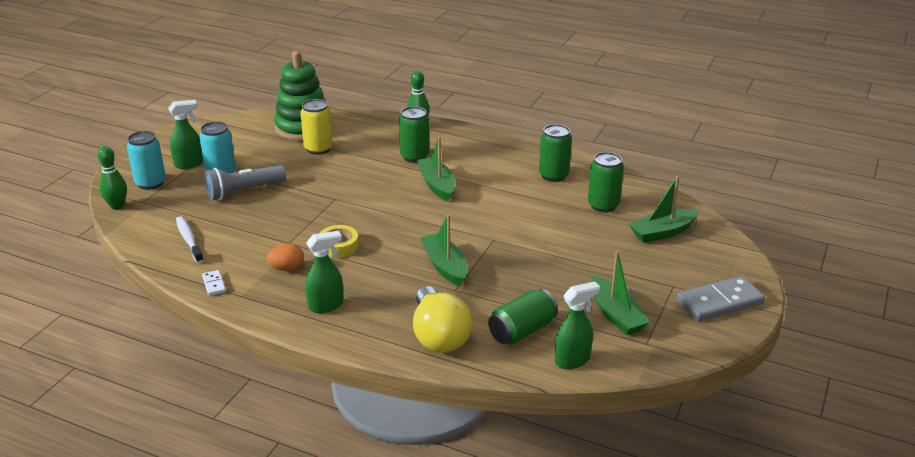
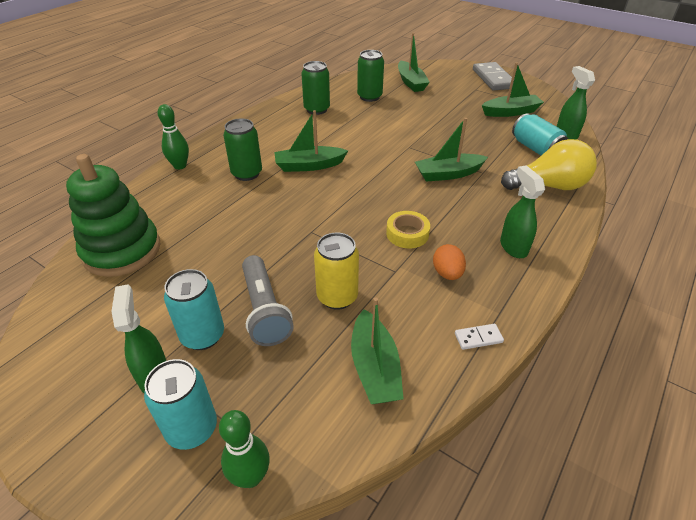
camera: 80 degrees left, 10 degrees up
(189, 240) = (374, 367): white toothbrush -> green boat
(318, 149) = (188, 239): yellow can -> yellow can (337, 297)
(522, 331) = (535, 149): green can -> turquoise can

